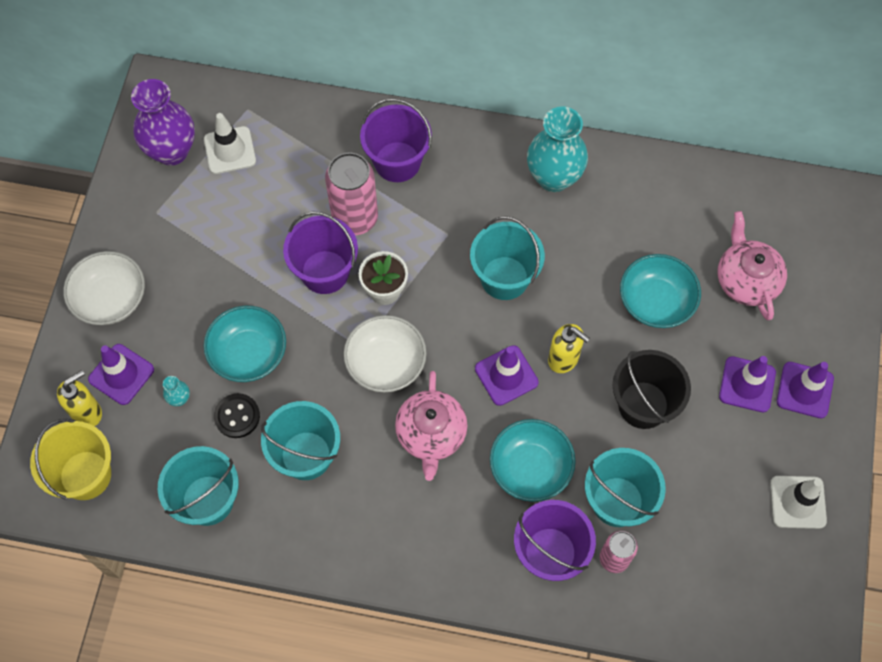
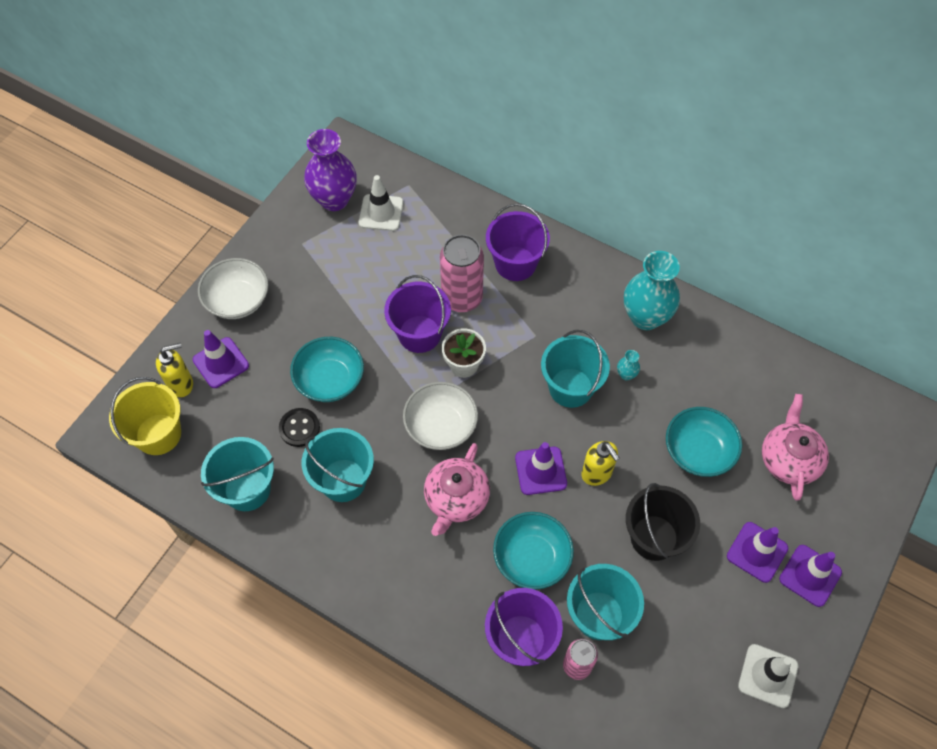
camera: 20 degrees right, 5 degrees down
(179, 399) = (259, 398): turquoise vase -> turquoise vase (626, 374)

